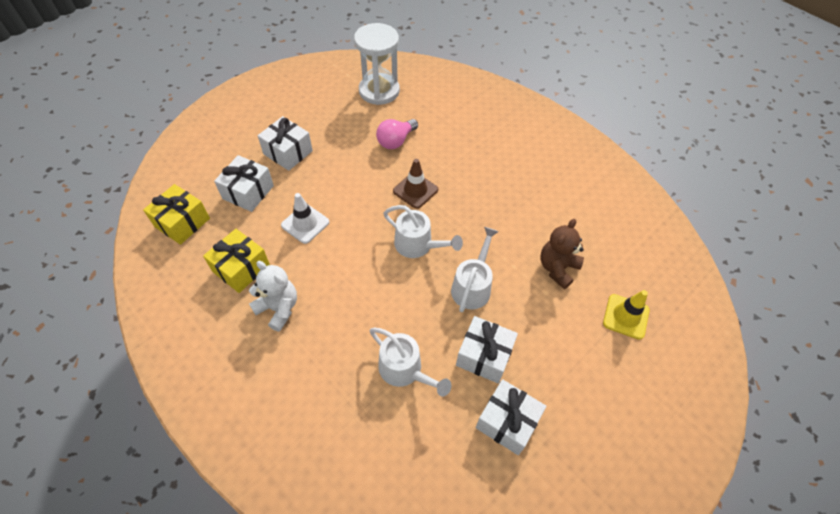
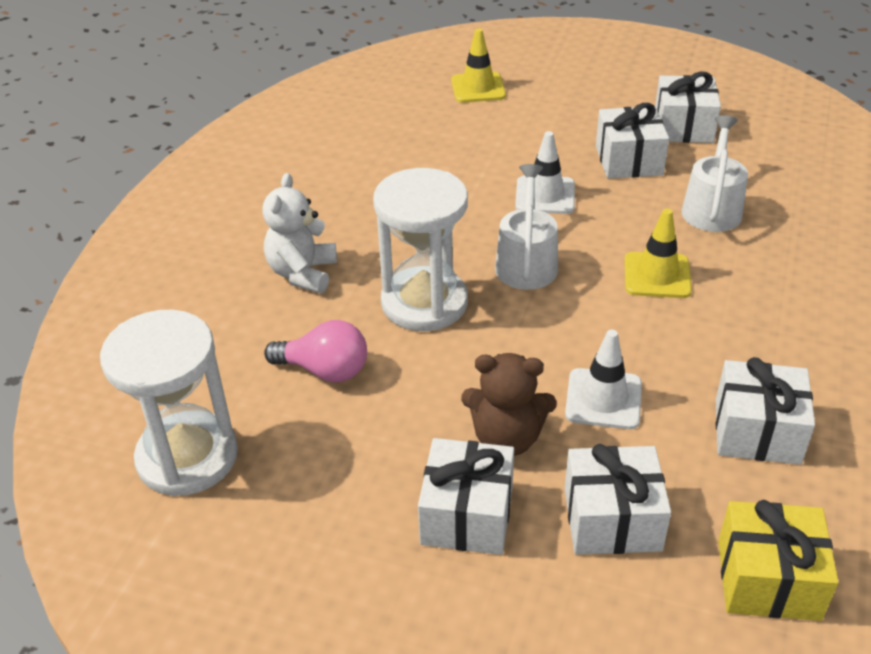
camera: 115 degrees left, 15 degrees down
(241, 268) = (757, 431): yellow gift -> white gift
(278, 308) = (766, 351): white teddy bear -> white teddy bear (302, 273)
(366, 297) = (657, 275): none -> yellow traffic cone
(415, 190) = (424, 303): brown traffic cone -> white hourglass
(472, 286) = (545, 195): white watering can -> white traffic cone
(557, 268) = (454, 143): brown teddy bear -> brown teddy bear (506, 439)

